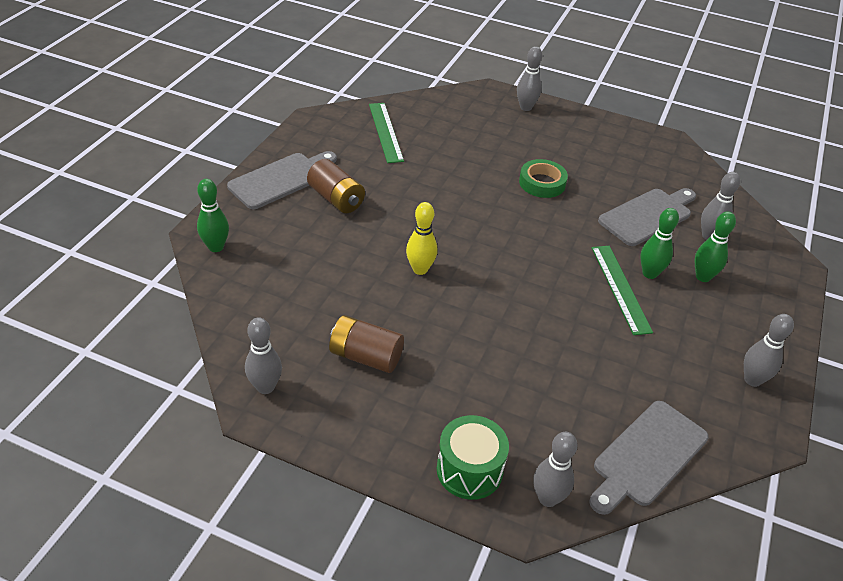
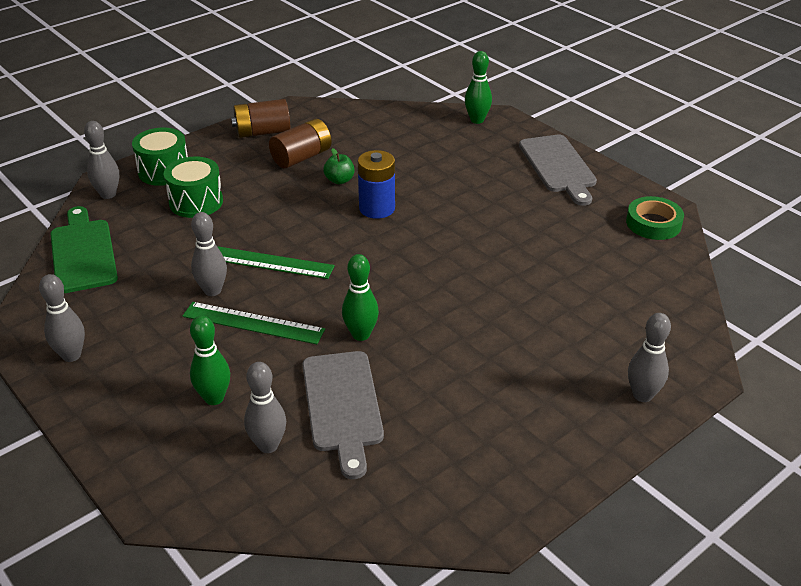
camera: 120 degrees right, 5 degrees down
(265, 387) = (311, 114): grey bowling pin -> grey bowling pin (212, 290)
(336, 199) = (510, 189): brown battery -> brown battery (262, 132)
(385, 132) = (621, 250): green ruler -> green ruler (267, 262)
(391, 310) = (339, 180): none -> green apple
(420, 269) = (377, 208): yellow bowling pin -> blue battery
(503, 407) = (196, 202): none -> green drum
(542, 183) = (459, 339): green tape -> green tape (653, 223)
(647, 456) = (83, 253): grey cutting board -> green cutting board
(649, 273) = (254, 356): green bowling pin -> green bowling pin (361, 334)

